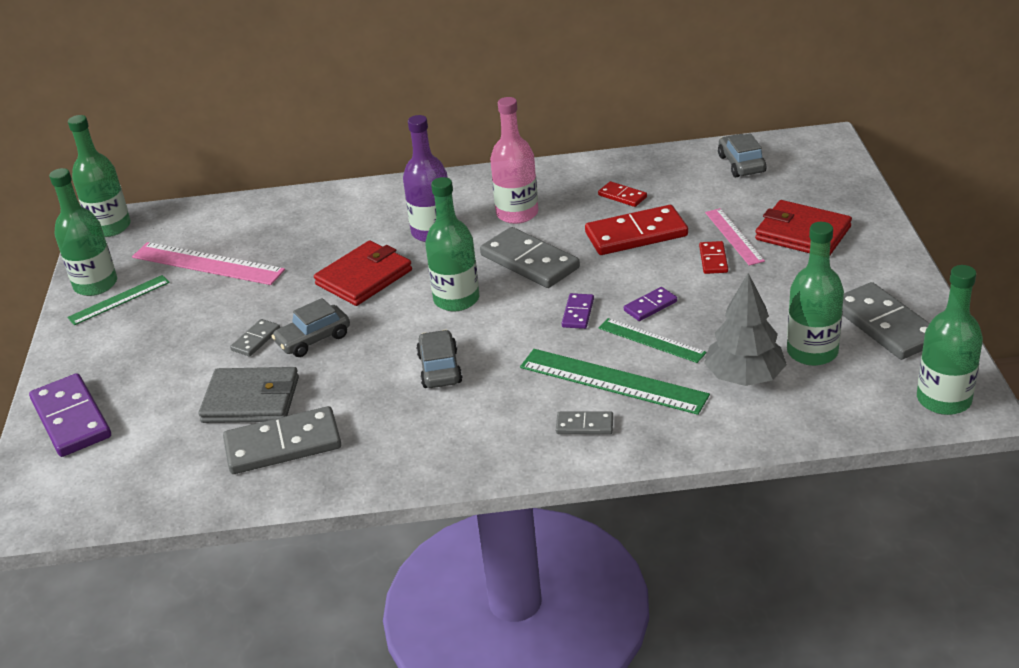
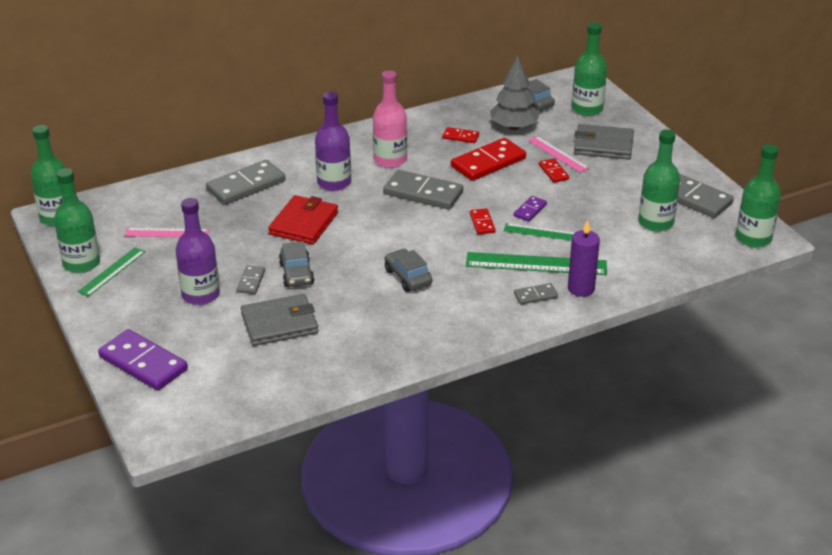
camera: 25 degrees left, 0 degrees up
(190, 346) = (200, 295): none -> purple bottle
(207, 263) = (166, 233): pink ruler -> pink ruler, size x0.61
(283, 445) = (328, 349): grey domino -> grey domino (246, 186)
(313, 339) = (296, 273): grey car -> grey car turned 45 degrees counterclockwise
(456, 299) = (386, 228): green bottle -> green bottle (587, 109)
(578, 313) = (482, 223): purple domino -> red domino
(651, 427) = (581, 288): none -> purple candle
(744, 377) = (622, 246): grey tree -> grey tree (514, 127)
(803, 233) = (603, 145): red wallet -> grey wallet

